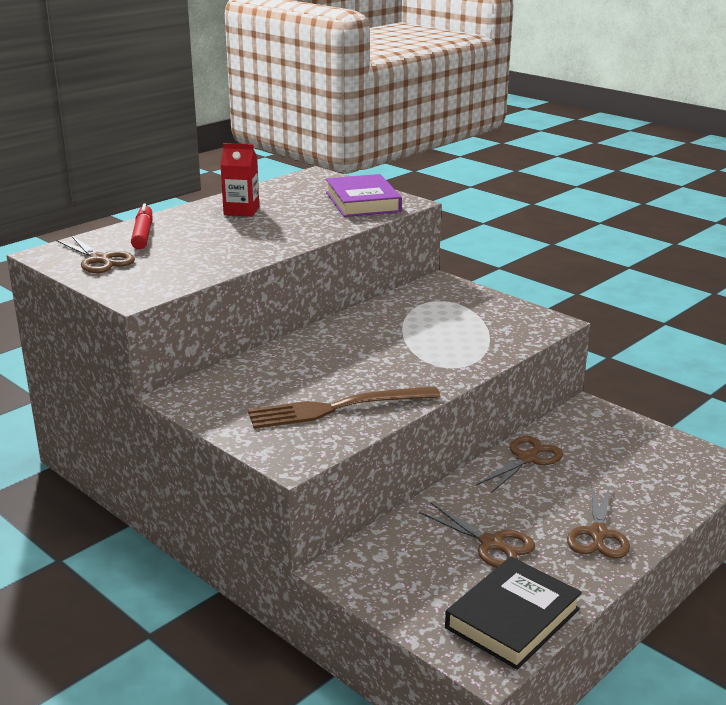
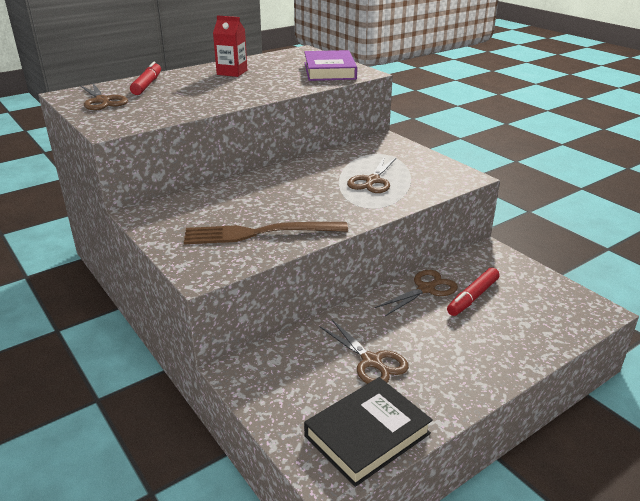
camera: 10 degrees right, 5 degrees up
(582, 463) = (472, 297): none -> red marker
(598, 534) = (468, 363): brown scissors -> brown scissors (372, 181)

